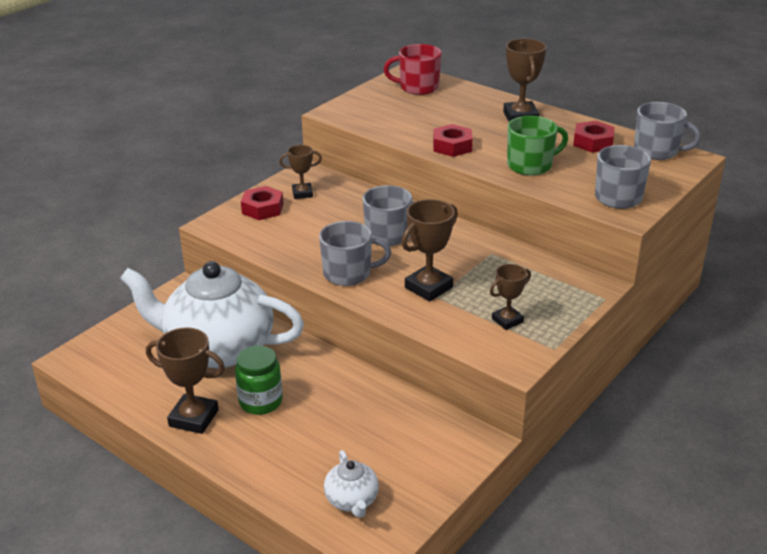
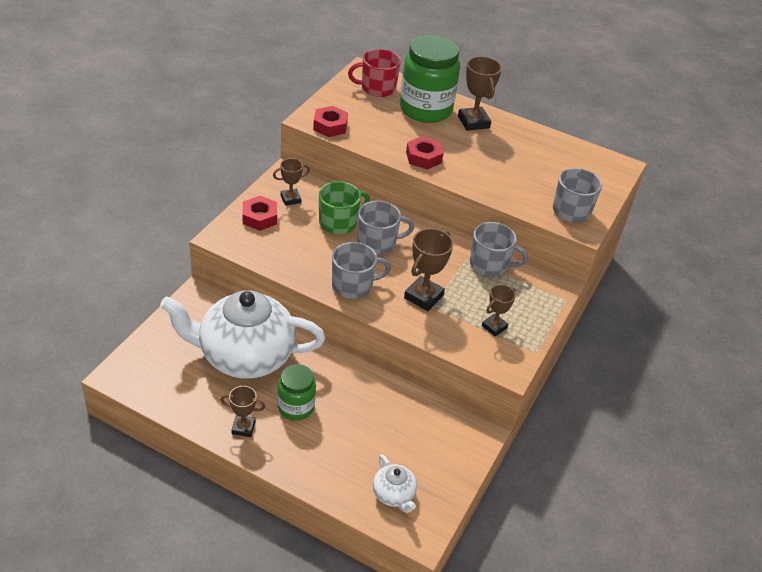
camera: 15 degrees left, 10 degrees up
(194, 418) = (243, 427): brown trophy -> brown trophy, size x0.63
(467, 105) = (425, 109): none -> green jar
(530, 165) = (494, 177): green mug -> green mug (339, 222)
(593, 142) = (539, 150): red nut -> red nut (330, 126)
(657, 151) = (592, 158): grey mug -> grey mug (490, 264)

